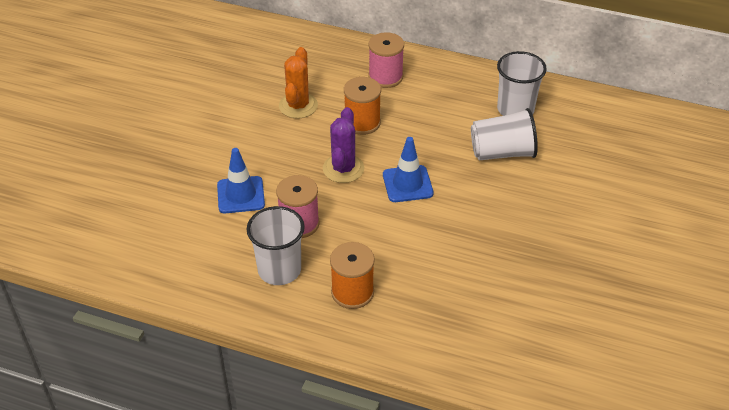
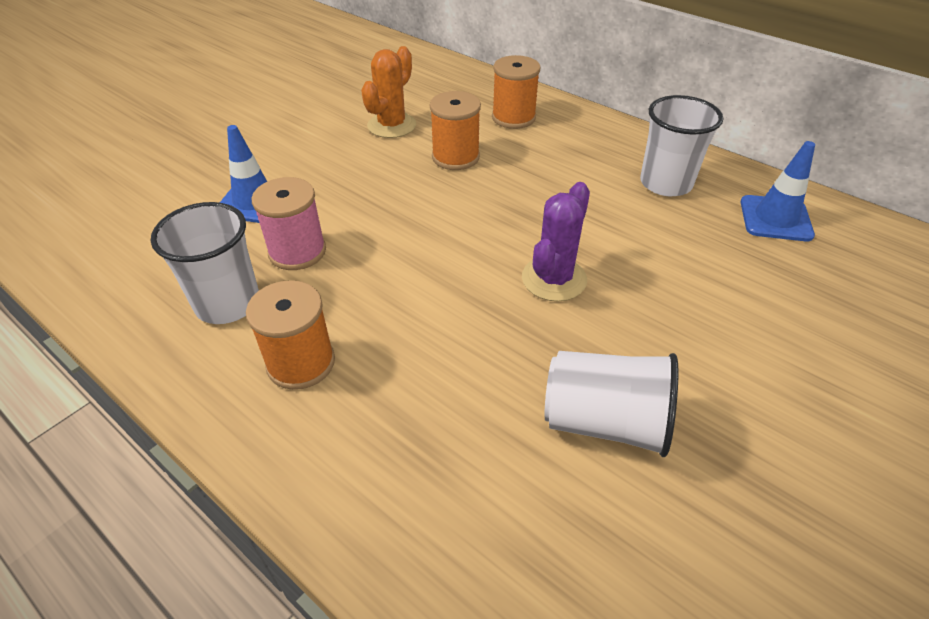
camera: 20 degrees right, 0 degrees up
(343, 168) = (398, 201): purple cactus -> purple cactus (554, 279)
(385, 77) = (513, 117): pink spool -> orange spool
(407, 184) = (470, 238): blue traffic cone -> blue traffic cone (775, 218)
(502, 153) = (623, 230): white cup -> white cup (605, 422)

